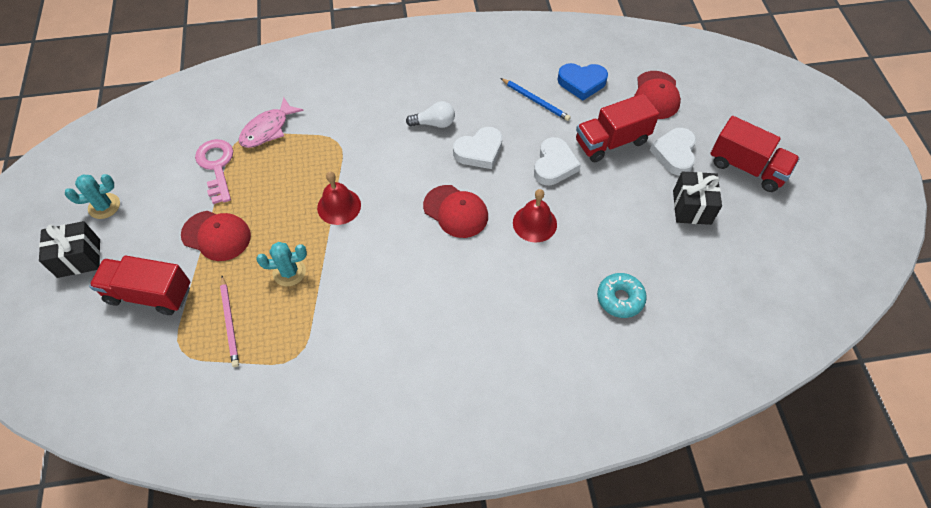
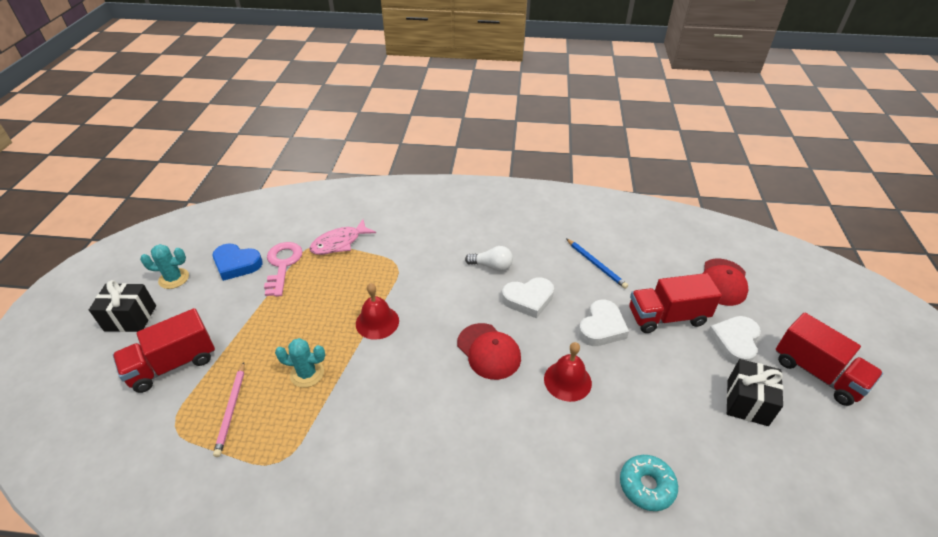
camera: 15 degrees right, 15 degrees down
(149, 294) = (173, 364): red truck -> red truck turned 60 degrees counterclockwise
(216, 235) = (256, 324): red cap -> none
(581, 83) = (646, 257): blue heart -> blue heart (237, 264)

